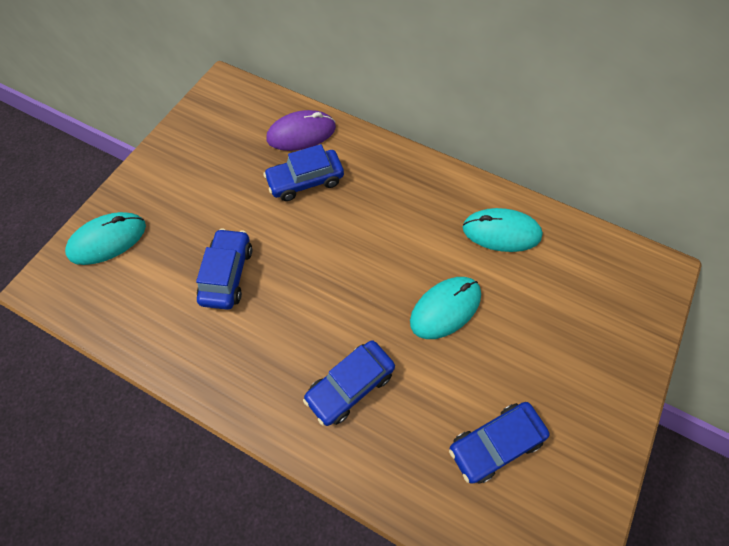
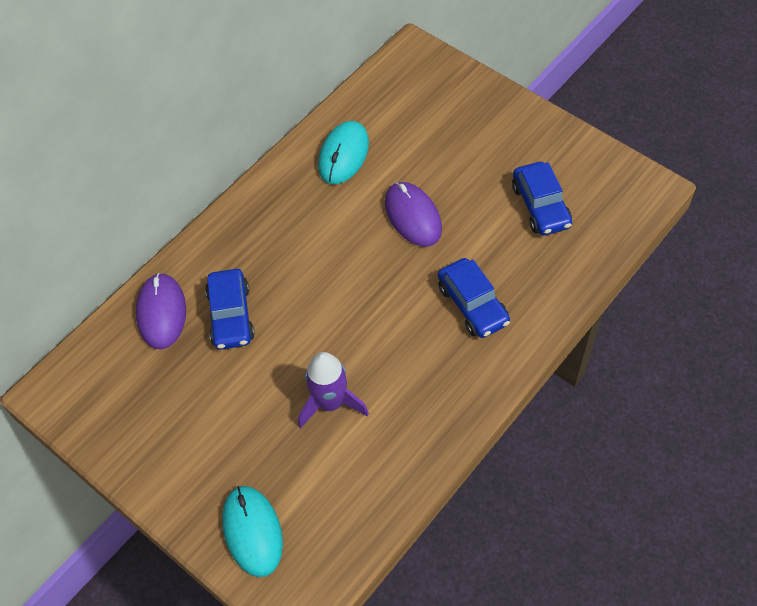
camera: 75 degrees left, 5 degrees down
(227, 274) = (330, 403): blue car -> purple rocket
(445, 308) = (413, 216): turquoise mouse -> purple mouse

